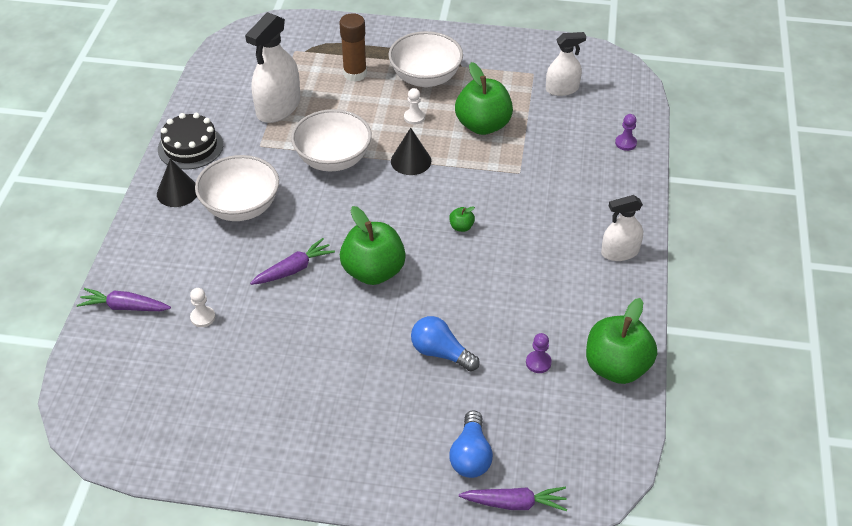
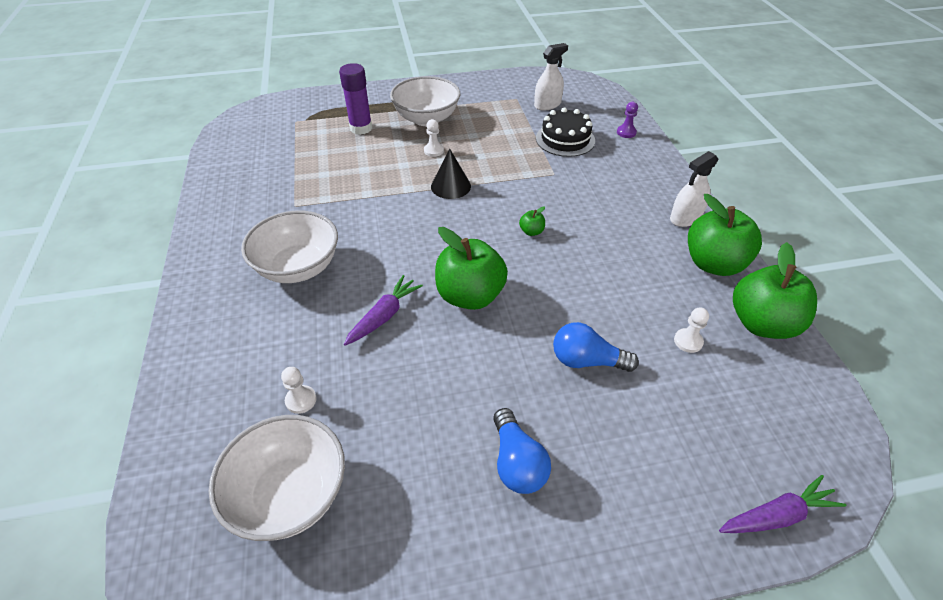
camera: 20 degrees left, 0 degrees up
(125, 307) = (197, 416): purple carrot -> none
(177, 192) = (221, 269): black cone -> none
(190, 147) = (220, 223): black cake -> black cake (565, 139)
(278, 107) = (299, 169): white spray bottle -> none
(333, 159) = (375, 201): white bowl -> white bowl (290, 494)
(355, 74) = (361, 128): brown glue stick -> purple glue stick
(471, 455) = (691, 471): blue light bulb -> blue light bulb (517, 462)
(483, 125) = (499, 144): green apple -> green apple (713, 264)
(538, 363) = (688, 341): purple pawn -> white pawn

